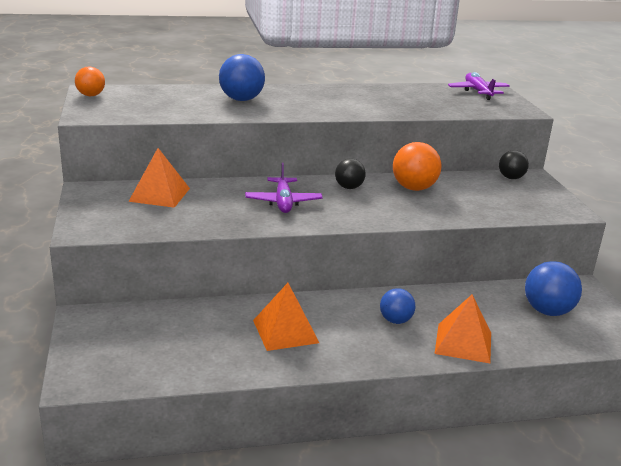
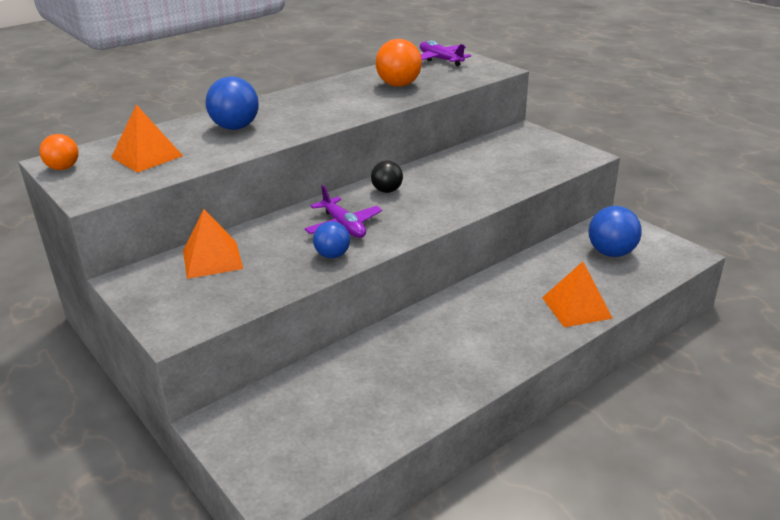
camera: 25 degrees left, 5 degrees up
(285, 331) = (424, 357): orange pyramid -> orange pyramid (147, 156)
(395, 320) = (506, 308): blue ball -> blue ball (332, 255)
(414, 188) = (443, 173): orange ball -> orange ball (399, 85)
(511, 178) = (510, 137): black ball -> none

